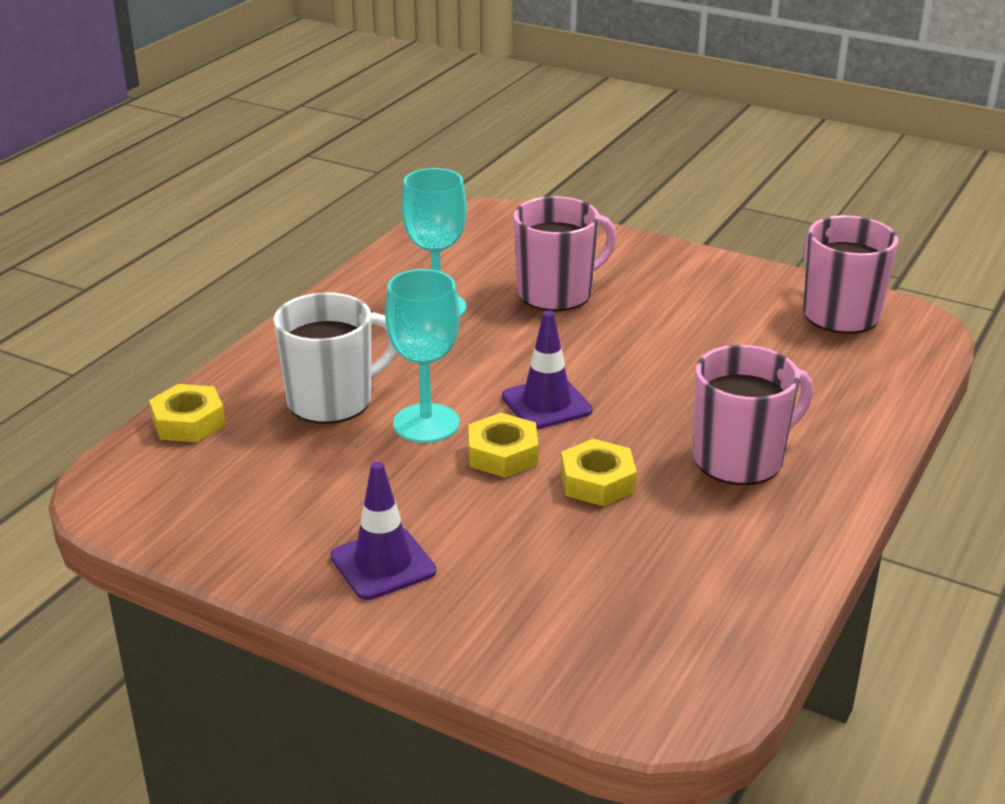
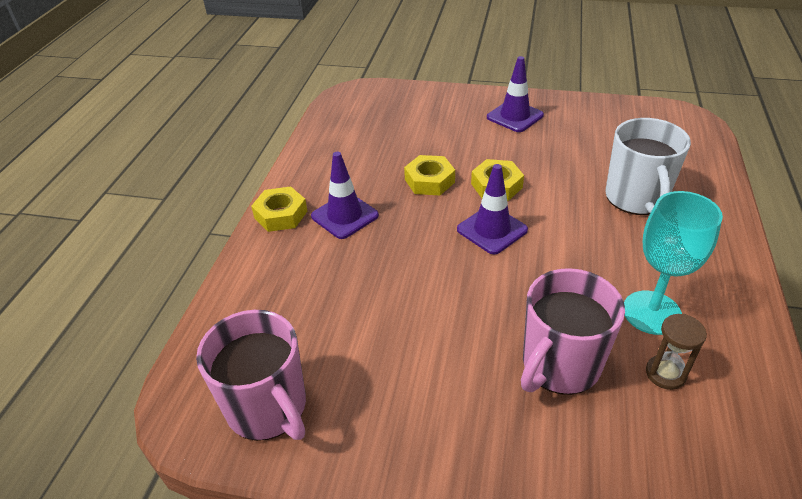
camera: 165 degrees right, 10 degrees up
(188, 422) = (704, 163): yellow nut -> yellow nut (281, 214)
(332, 400) = (636, 198): white mug -> white mug turned 45 degrees counterclockwise
(426, 423) = (560, 196): turquoise goblet -> none
(469, 274) = (665, 373): none -> brown hourglass
(740, 459) = (344, 216): pink mug -> purple traffic cone

